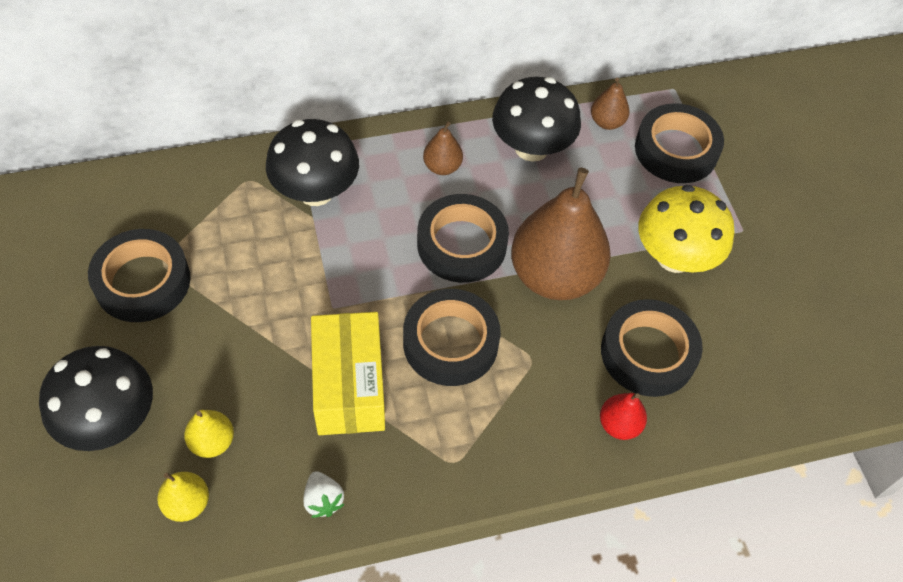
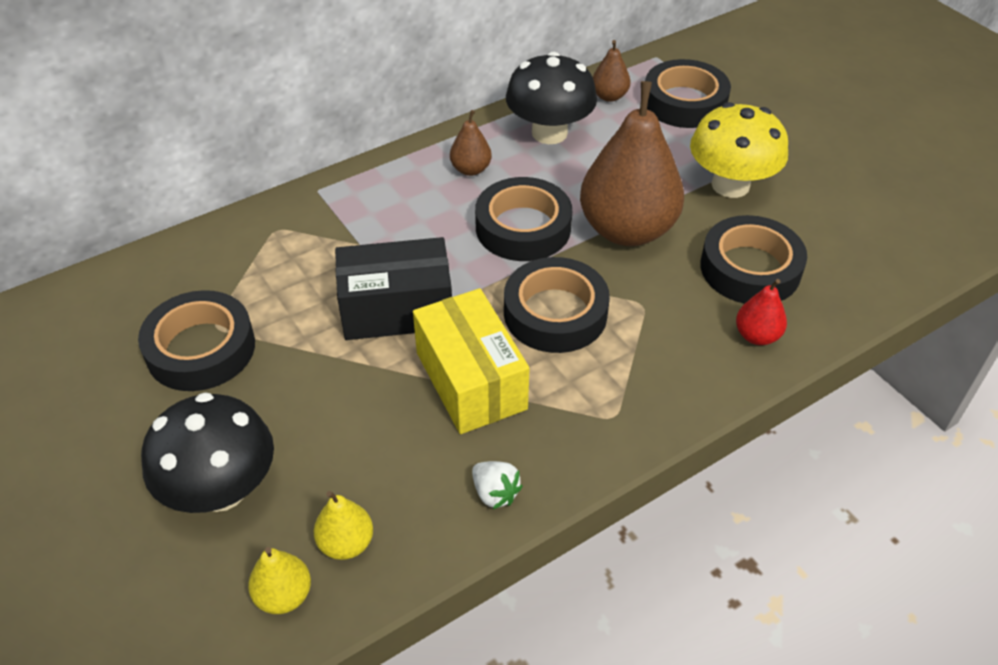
camera: 15 degrees left, 10 degrees down
(212, 442) = (347, 475): yellow pear -> yellow pear (284, 595)
(315, 191) = (352, 221): black mushroom -> none
(317, 295) = (397, 310): none -> black box

